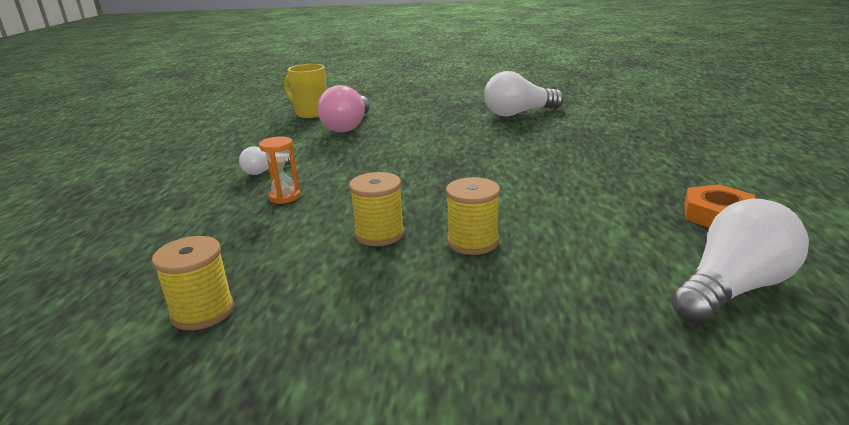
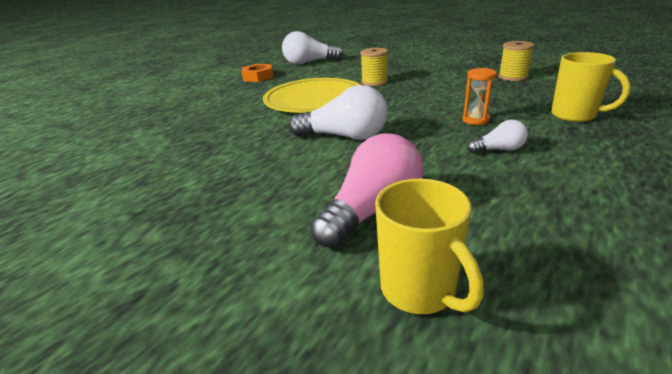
camera: 150 degrees left, 5 degrees up
(161, 224) = (575, 115): none -> yellow mug
(379, 234) = (418, 90): yellow spool -> none
(517, 188) = (314, 99): none -> yellow plate
(519, 113) = (160, 172): white light bulb -> white light bulb (344, 136)

